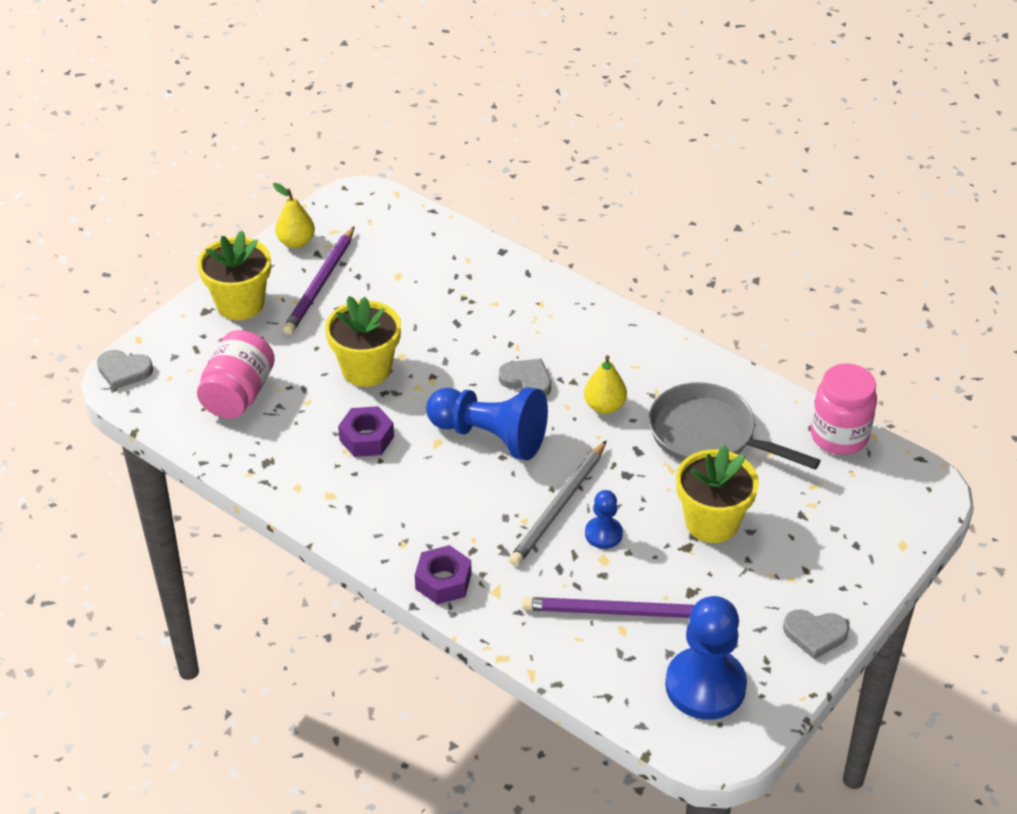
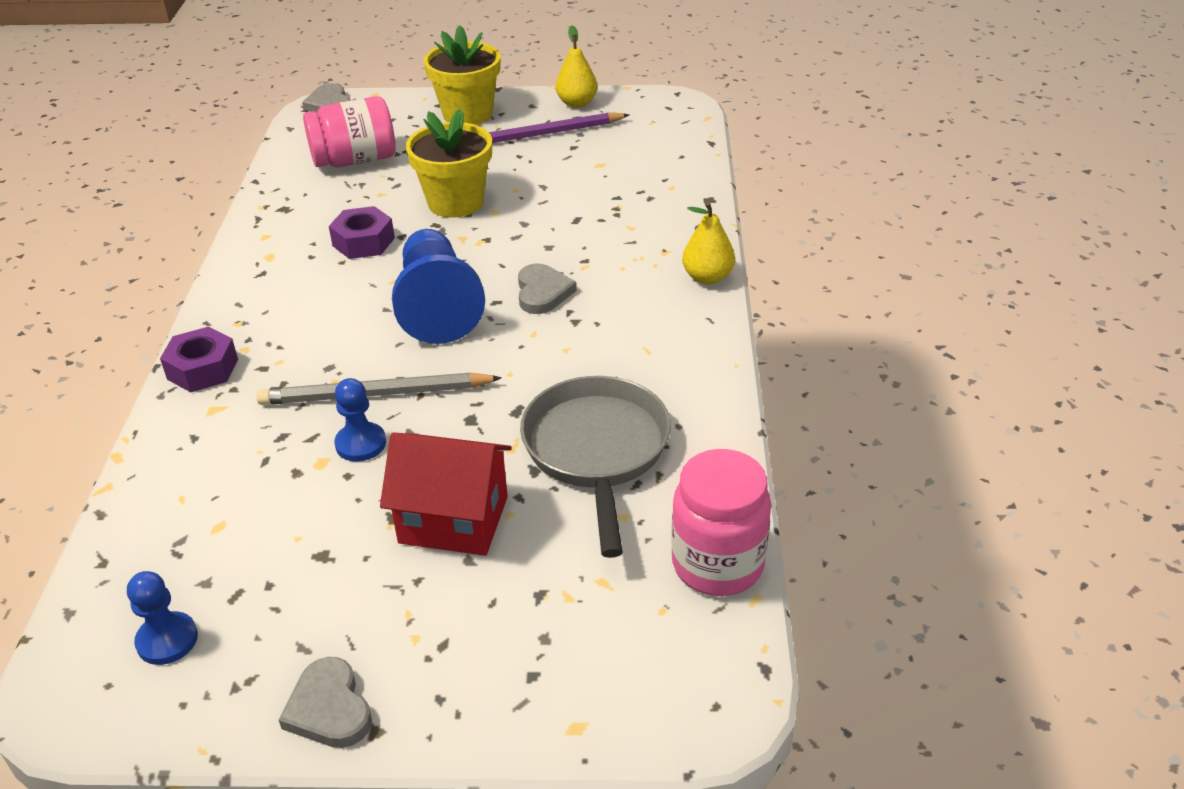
camera: 55 degrees right, 5 degrees down
(604, 406) = (561, 357): yellow pear -> yellow pear (707, 277)
(616, 612) = (243, 508): purple pencil -> none
(705, 686) = (167, 640): blue pawn -> blue pawn, size x0.50
(712, 522) = (453, 519): yellow flower pot -> red house

